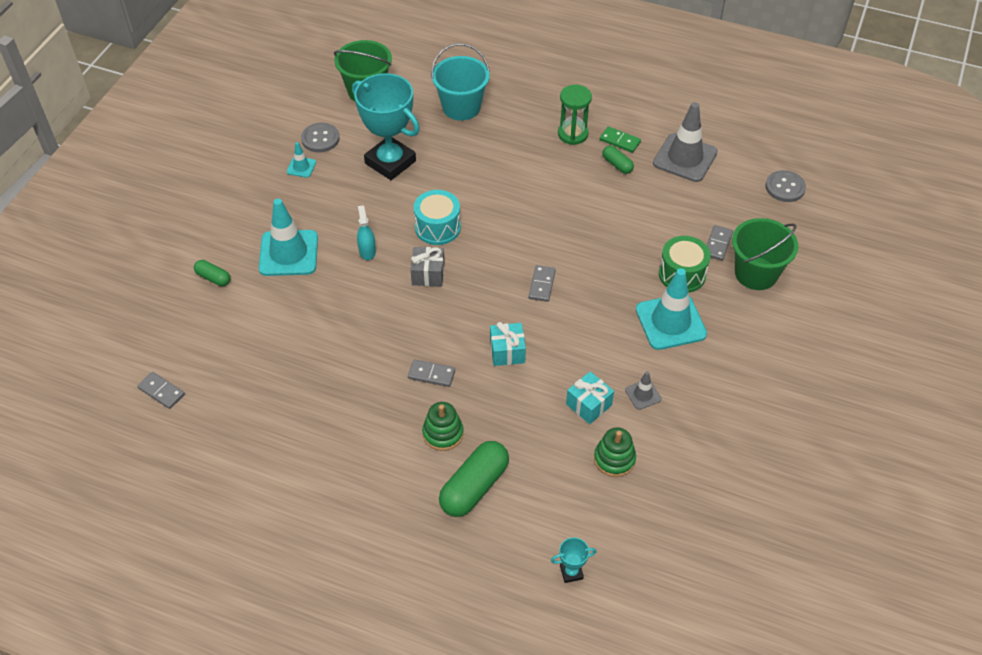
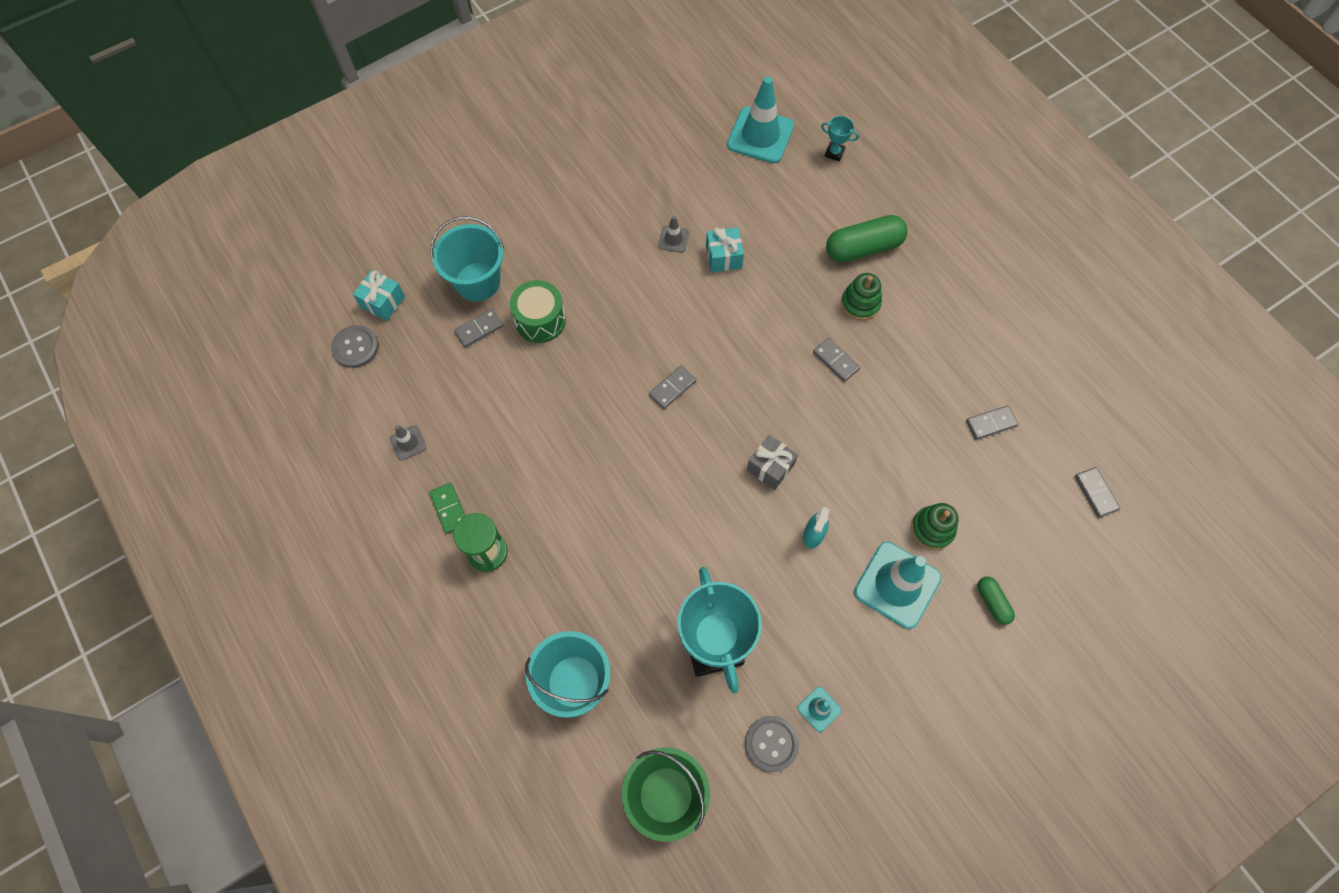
camera: 145 degrees left, 15 degrees up
(273, 397) = (991, 423): none -> grey domino
(437, 227) = (723, 518): turquoise drum -> none
(507, 351) = (754, 342): turquoise gift -> turquoise gift (383, 302)
(614, 459) = (739, 206): green stacking toy -> green stacking toy (932, 529)
(617, 165) = (481, 479): green capsule -> none
(670, 322) = (593, 284): turquoise traffic cone -> turquoise traffic cone (760, 135)
(685, 158) = (408, 443): grey traffic cone -> grey traffic cone, size x0.47
(756, 273) = (477, 282): green bucket -> turquoise bucket

